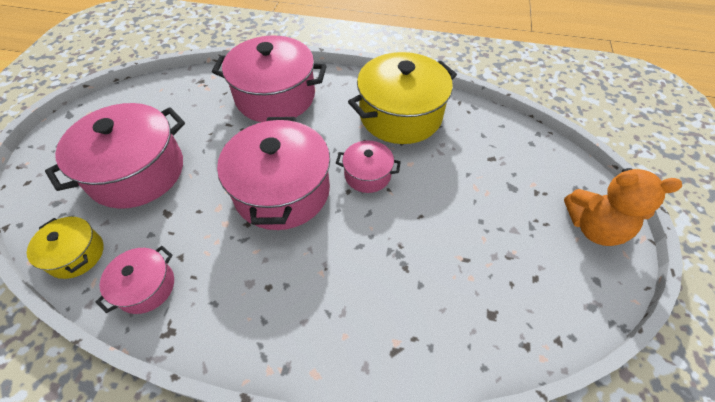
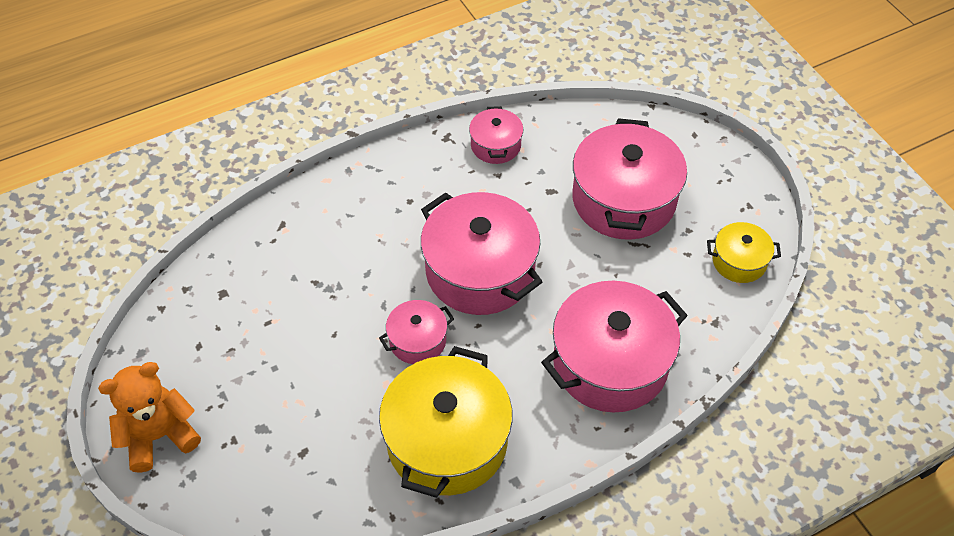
camera: 140 degrees right, 0 degrees up
(76, 254) = (573, 127): yellow pot -> yellow pot (739, 261)

